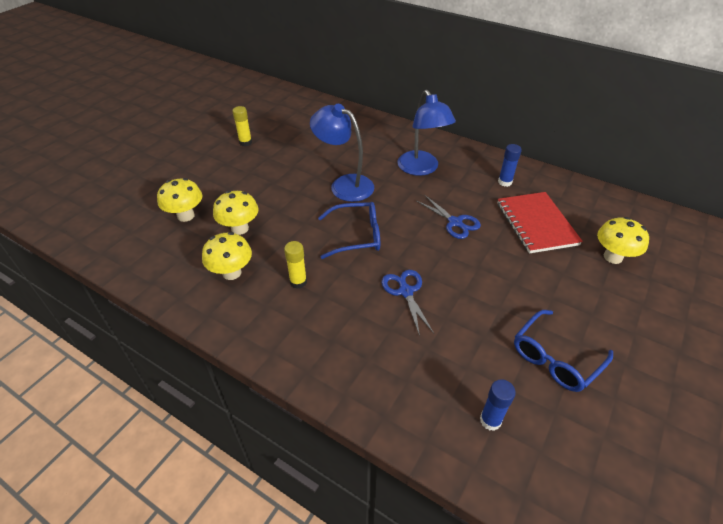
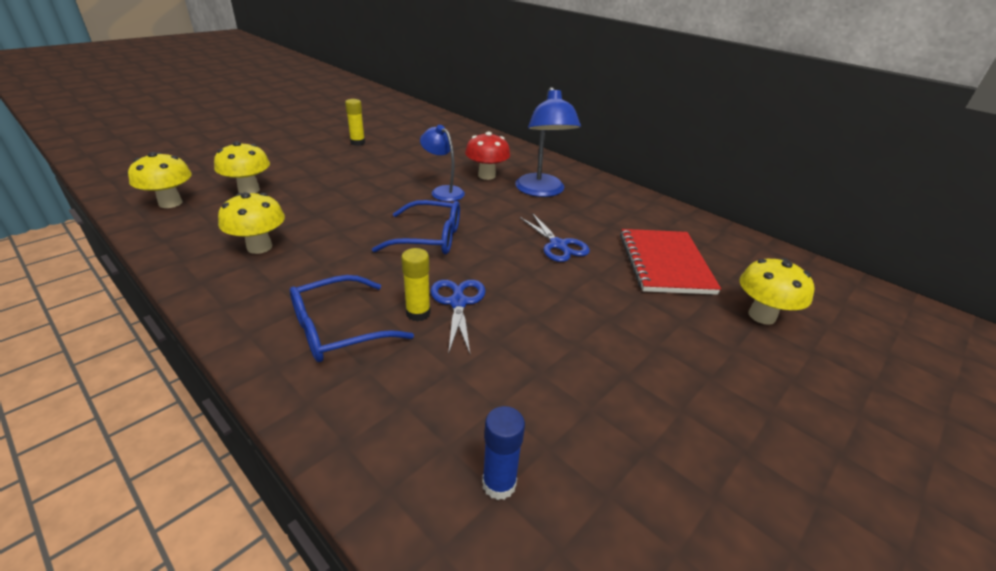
camera: 10 degrees right, 10 degrees down
(240, 228) = (299, 210): yellow mushroom -> yellow mushroom (170, 203)
(298, 282) = (330, 269): yellow glue stick -> yellow glue stick (418, 313)
(344, 185) = (443, 191): blue lamp -> blue lamp, size x0.64
(371, 160) = (486, 175): none -> red mushroom
(505, 182) = (639, 218): blue glue stick -> none
(555, 358) = (634, 421): blue glasses -> blue glasses (338, 329)

